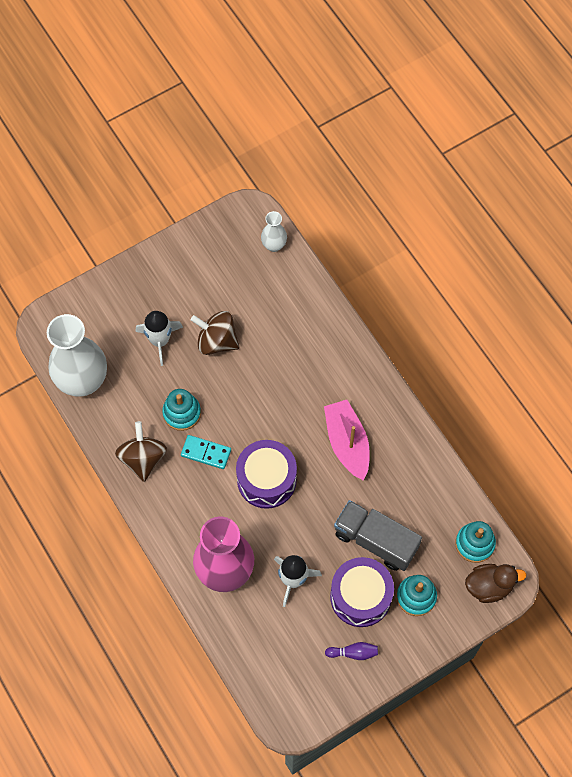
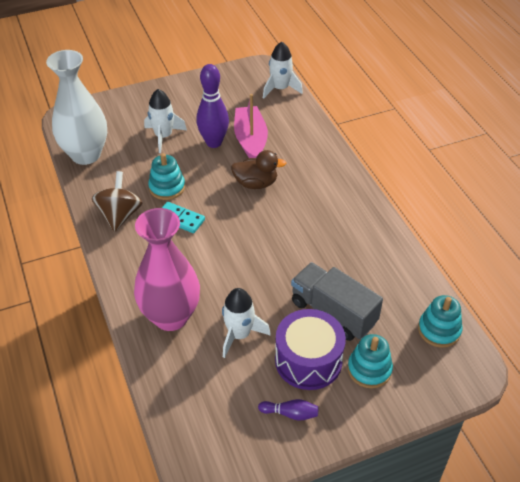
camera: 10 degrees right, 20 degrees down
(216, 341) = (214, 142): brown spinning top -> purple bowling pin
(266, 480) = (233, 247): purple drum -> none
(274, 245) = (280, 89): white vase -> white rocket
(347, 443) = (318, 229): pink boat -> pink boat (250, 140)
(489, 586) = (451, 372): brown duck -> brown duck (256, 183)

